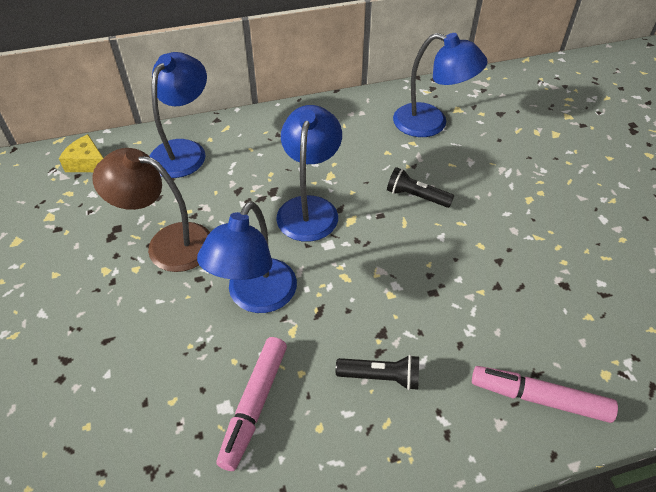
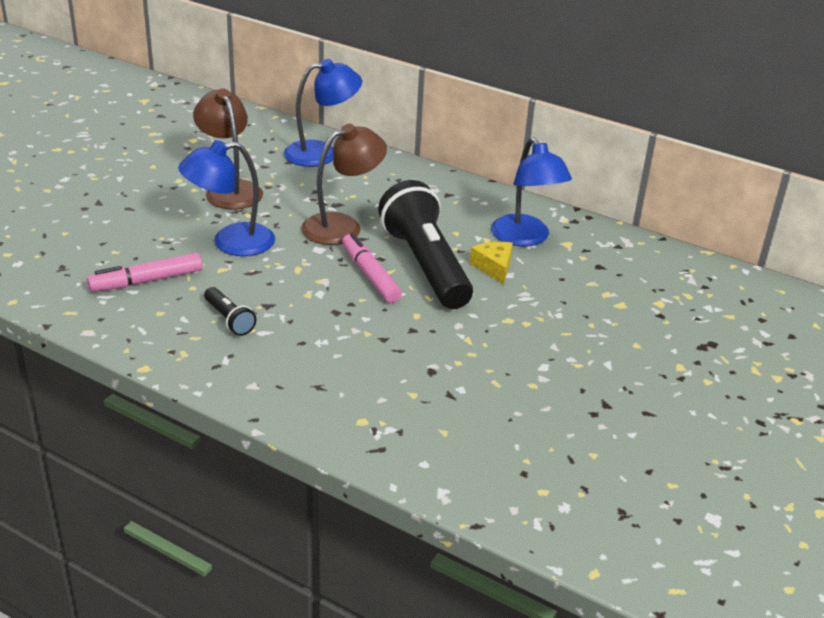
camera: 45 degrees right, 15 degrees down
(87, 163) = (256, 127): yellow cheese -> yellow cheese (494, 267)
(309, 208) = (342, 226): blue lamp -> brown lamp
(416, 196) = (425, 265): black flashlight -> black flashlight, size x2.32
(539, 398) = (297, 395): pink marker -> pink marker (370, 275)

